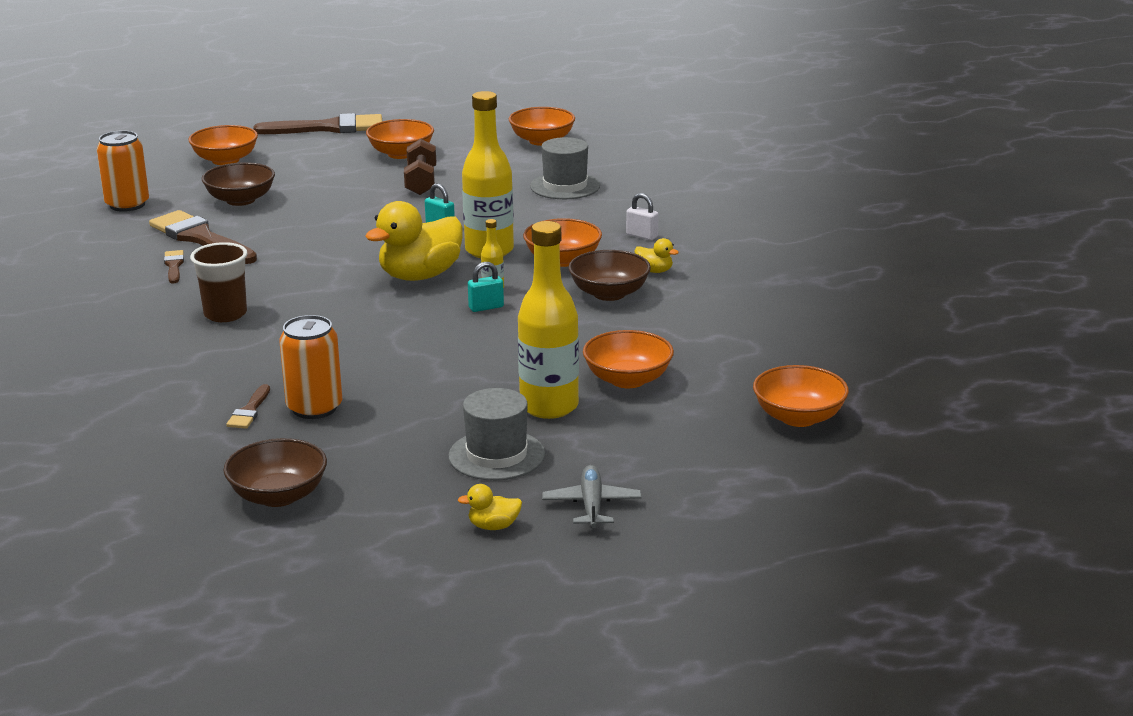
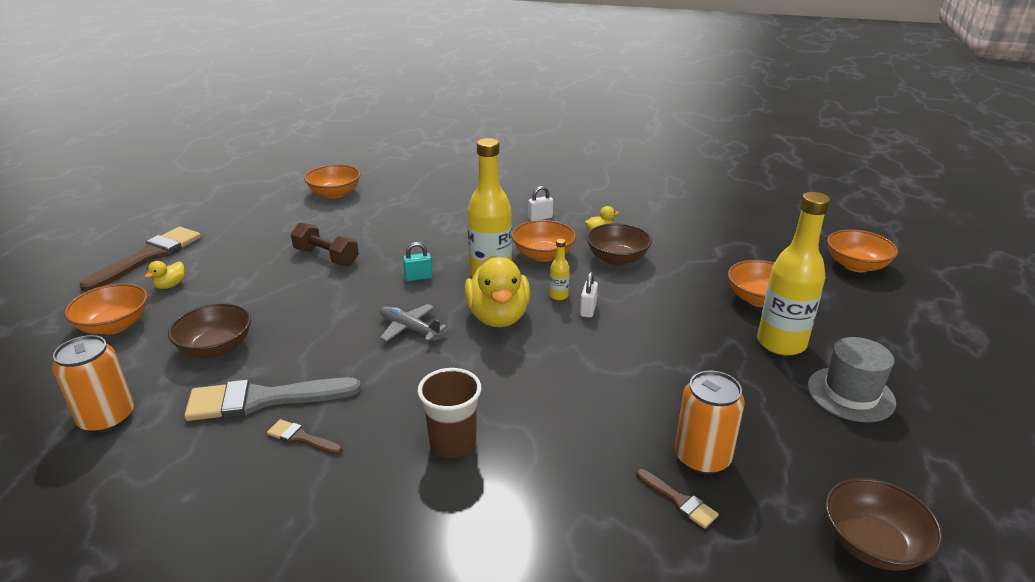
camera: 55 degrees left, 5 degrees up
(200, 238) = (263, 400): brown brush -> grey brush
(401, 154) = (260, 246): orange bowl -> none
(486, 307) = (588, 310): turquoise padlock -> white padlock
(493, 526) = (974, 438): yellow duck -> yellow duck (170, 285)
(565, 186) = (423, 213): grey hat -> none
(592, 505) = (953, 382): grey plane -> grey plane (409, 328)

